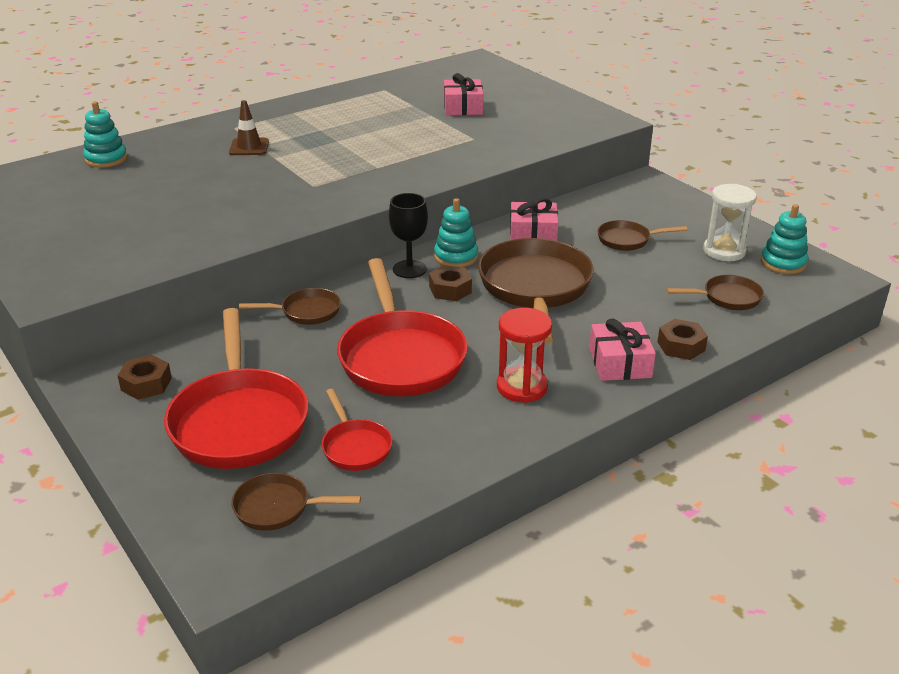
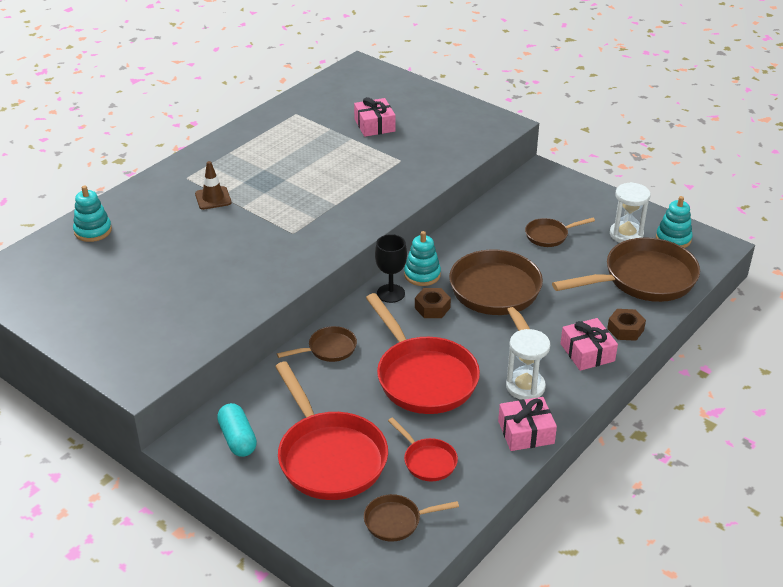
camera: 15 degrees left, 5 degrees up
(146, 384) = (238, 439): brown nut -> turquoise capsule
(522, 387) = (525, 387): red hourglass -> white hourglass
(533, 234) = (473, 241): pink gift -> pink gift (526, 432)
(727, 298) = (643, 279): brown pan -> brown pan, size x2.05

